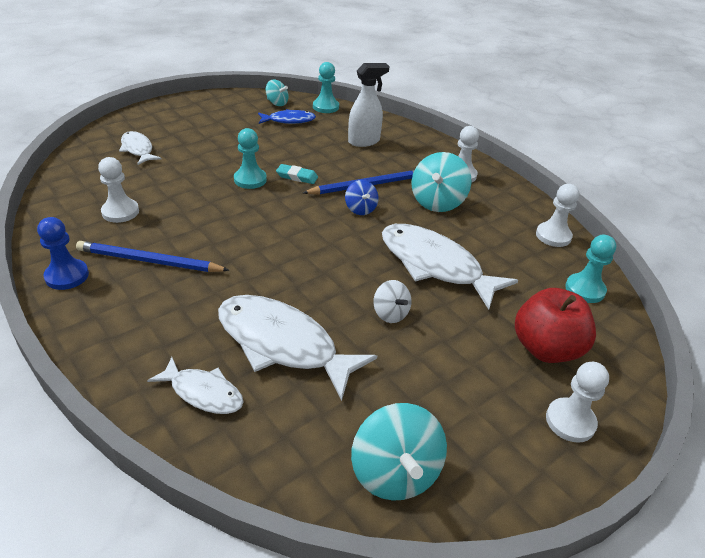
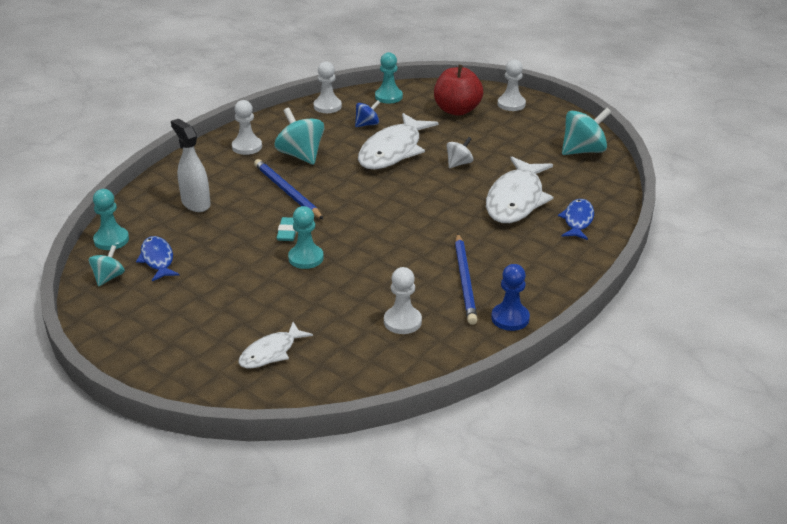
camera: 100 degrees left, 5 degrees down
(203, 392) = (577, 220): white fish -> blue fish
(360, 209) = (330, 190): blue spinning top -> blue spinning top (367, 124)
(437, 202) = (301, 155): turquoise spinning top -> turquoise spinning top turned 135 degrees counterclockwise

